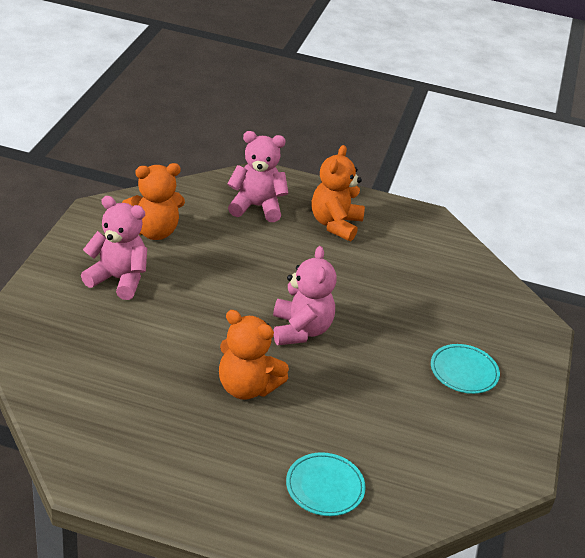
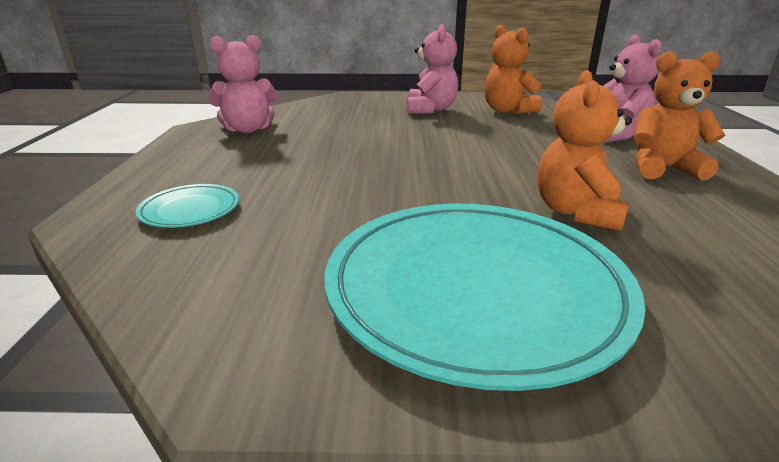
camera: 80 degrees right, 10 degrees down
(246, 387) = (331, 161): orange teddy bear -> orange teddy bear (577, 212)
(300, 330) = (442, 172): pink teddy bear -> pink teddy bear (248, 129)
(464, 371) = (475, 290): turquoise plate -> turquoise plate, size x2.34

